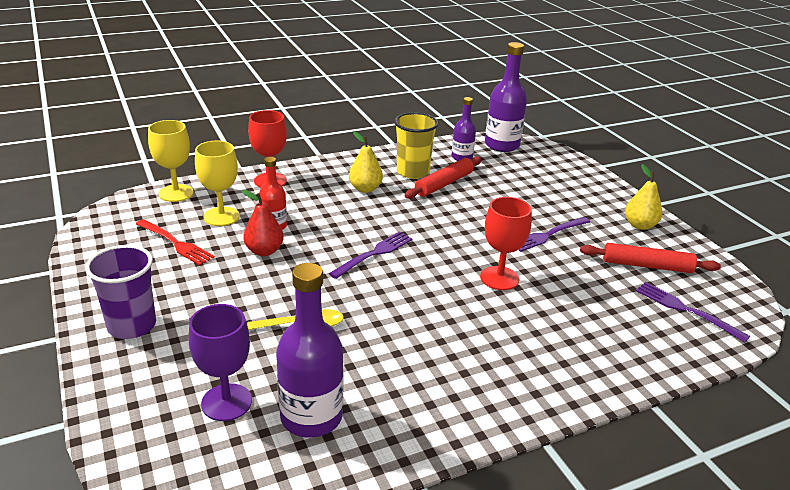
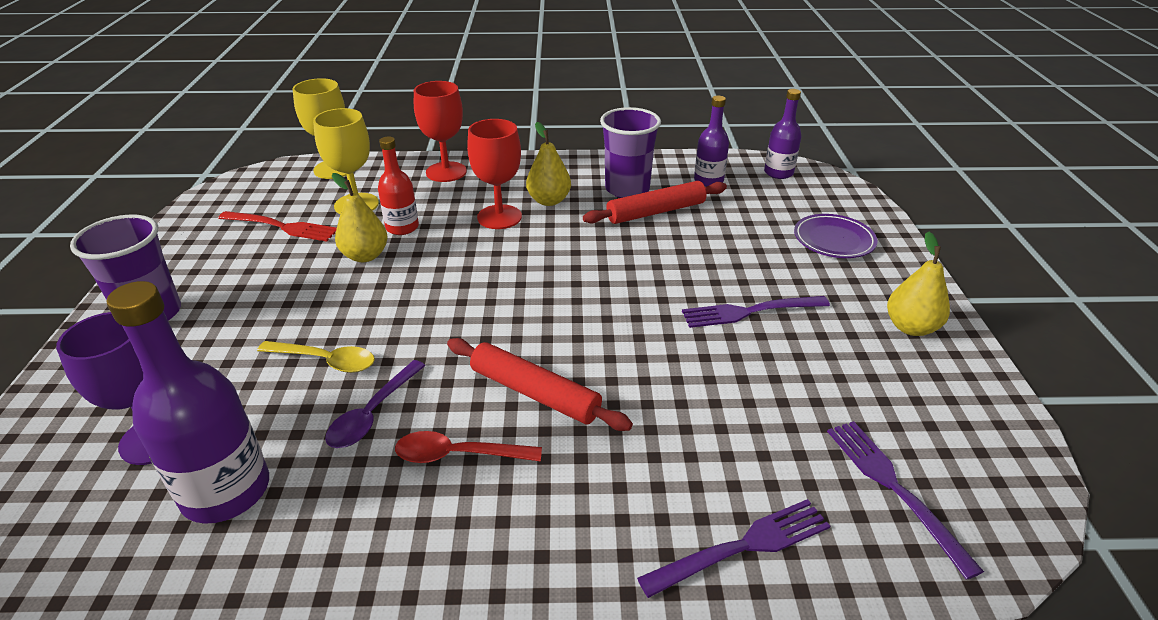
camera: 25 degrees right, 5 degrees up
(175, 243) = (282, 227): red fork -> red fork turned 45 degrees counterclockwise
(264, 251) = (365, 256): red pear -> yellow pear
(367, 347) = (373, 413): none -> purple spoon
(374, 254) = (489, 287): purple fork -> purple fork (742, 547)
(412, 172) = (627, 189): yellow cup -> purple cup
(443, 356) = (458, 455): none -> red spoon
(499, 278) = (628, 360): red goblet -> red goblet (499, 217)
(502, 145) = (778, 173): purple bottle -> purple bottle, size x0.59
(564, 183) = (833, 240): none -> purple plate
(646, 265) = (876, 395): red rolling pin -> red rolling pin (534, 393)

